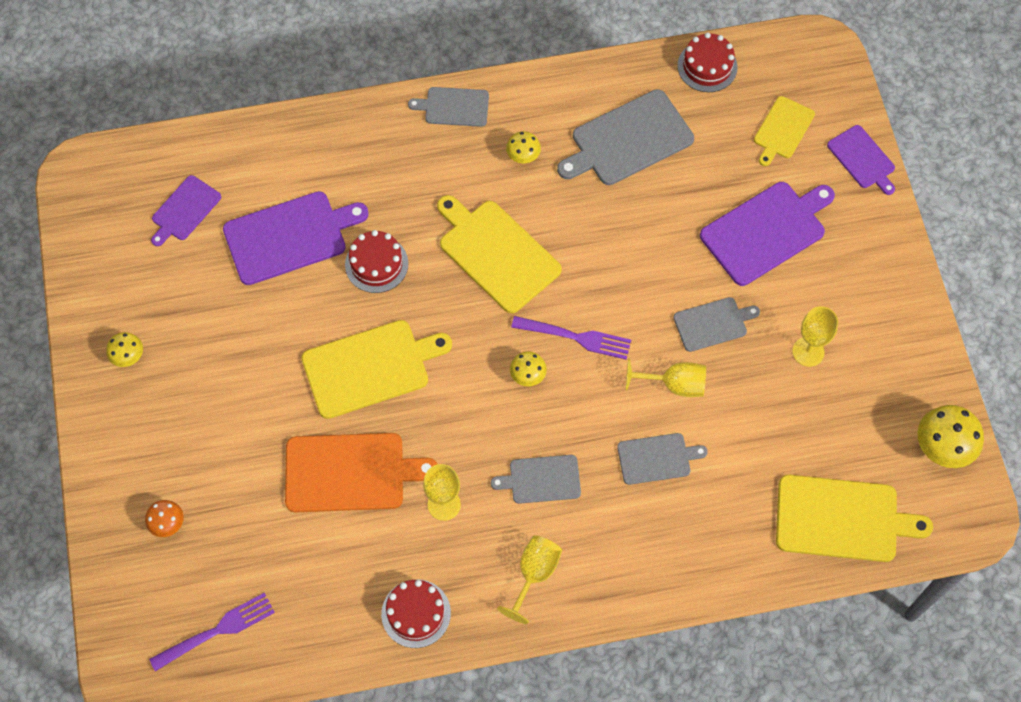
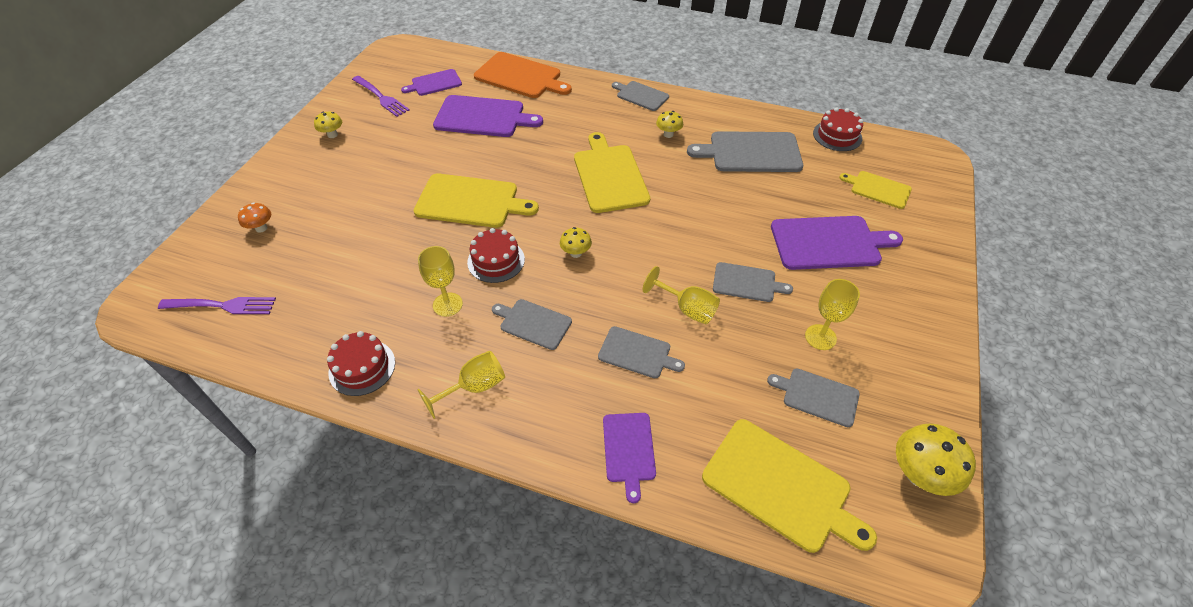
camera: 30 degrees right, 15 degrees down
(350, 472) = (402, 254): orange cutting board -> orange cutting board (520, 76)
(376, 264) = (524, 150): red cake -> red cake (496, 261)
(575, 337) = (629, 245): purple fork -> purple fork (380, 97)
(782, 130) = (878, 189): yellow cutting board -> yellow cutting board turned 60 degrees clockwise
(833, 417) = (817, 396): none -> grey cutting board
(862, 159) = (939, 230): purple cutting board -> purple cutting board (629, 450)

